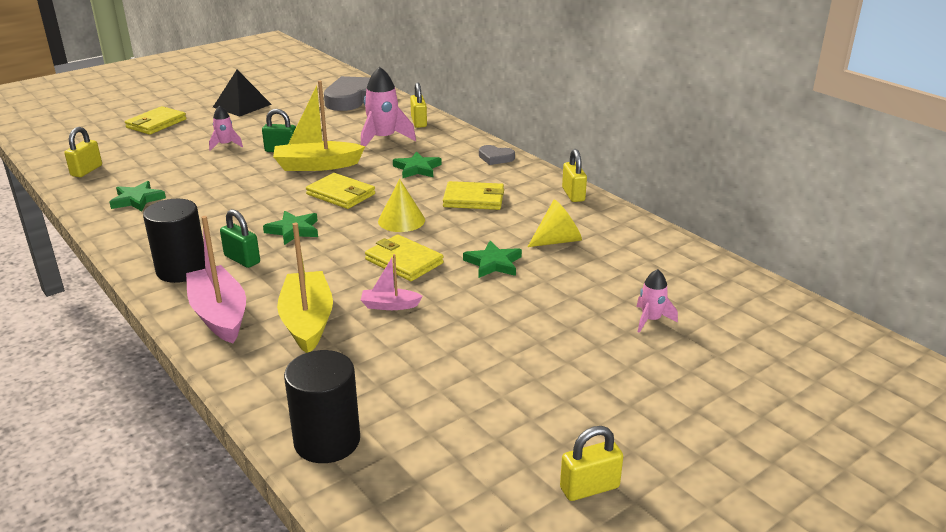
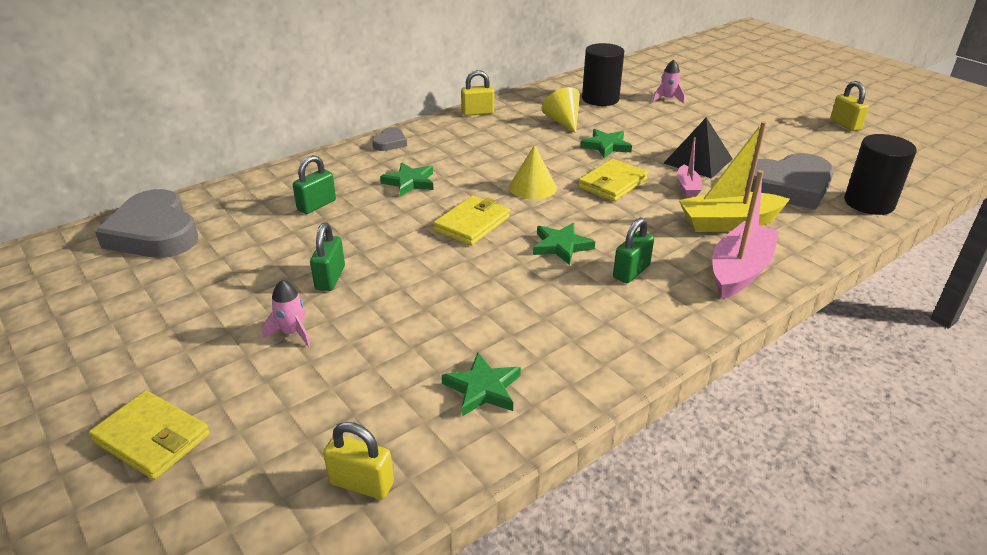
camera: 90 degrees left, 5 degrees up
(182, 270) = (664, 310): black cylinder -> black cylinder (600, 99)
(219, 315) = (739, 271): pink boat -> pink boat turned 150 degrees clockwise
(242, 105) = (114, 341): black pyramid -> black pyramid (698, 161)
(317, 165) = (388, 245): yellow boat -> none
(380, 379) = (788, 187): none -> grey heart
(383, 139) = (317, 205): pink rocket -> green padlock
(419, 122) = (271, 184): yellow padlock -> none
(474, 199) = (486, 153): yellow wallet -> none

